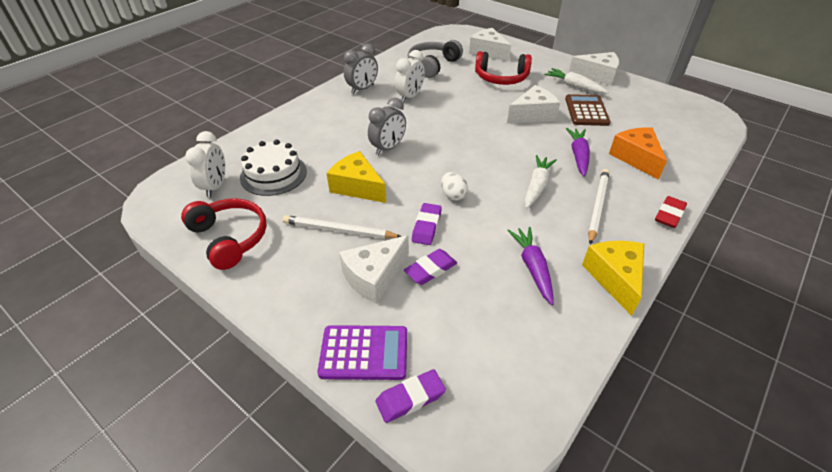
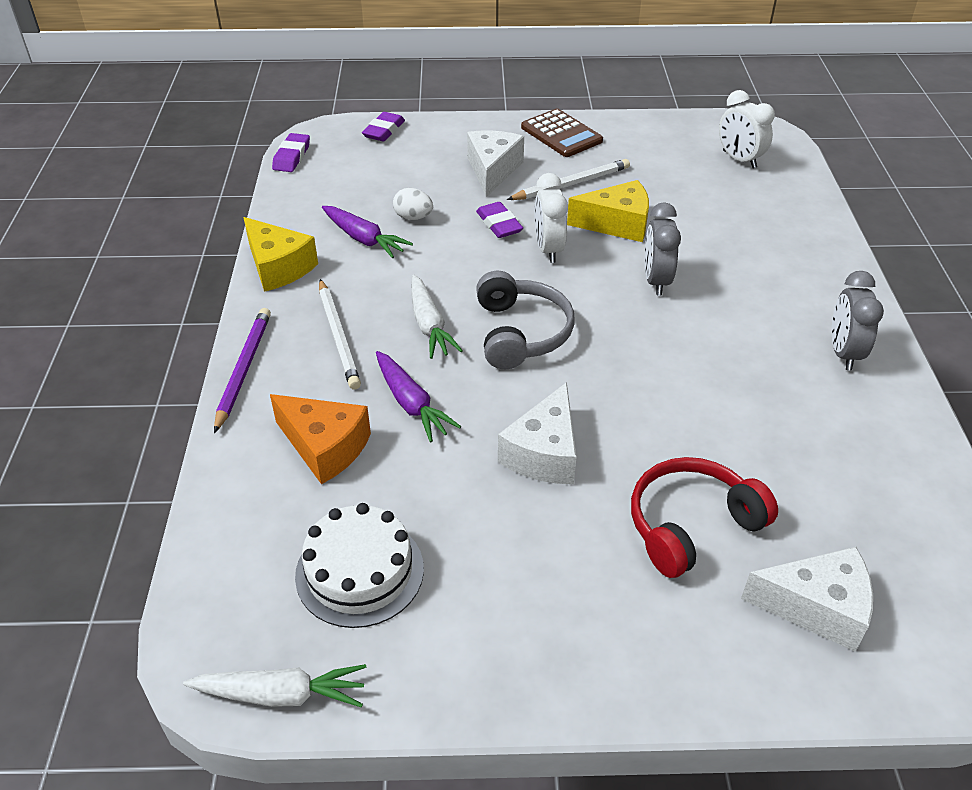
camera: 140 degrees right, 0 degrees up
(229, 238) = (646, 138): red headphones -> none
(273, 174) = (714, 193): white cake -> white cake (359, 571)
(364, 353) = (440, 134): purple calculator -> none
(410, 97) = (760, 379): white clock -> white clock (548, 249)
(430, 269) = (453, 196): purple eraser -> purple eraser (291, 157)
(432, 65) = (844, 483): grey headphones -> grey headphones (520, 333)
(453, 195) = (511, 266): white egg -> white egg (413, 217)
(574, 86) = (540, 589): white carrot -> white carrot (281, 694)
(586, 111) = (466, 520): brown calculator -> brown calculator (561, 134)
(597, 76) = (522, 670): white cheese -> none
(669, 215) = (243, 369): red eraser -> purple pencil

